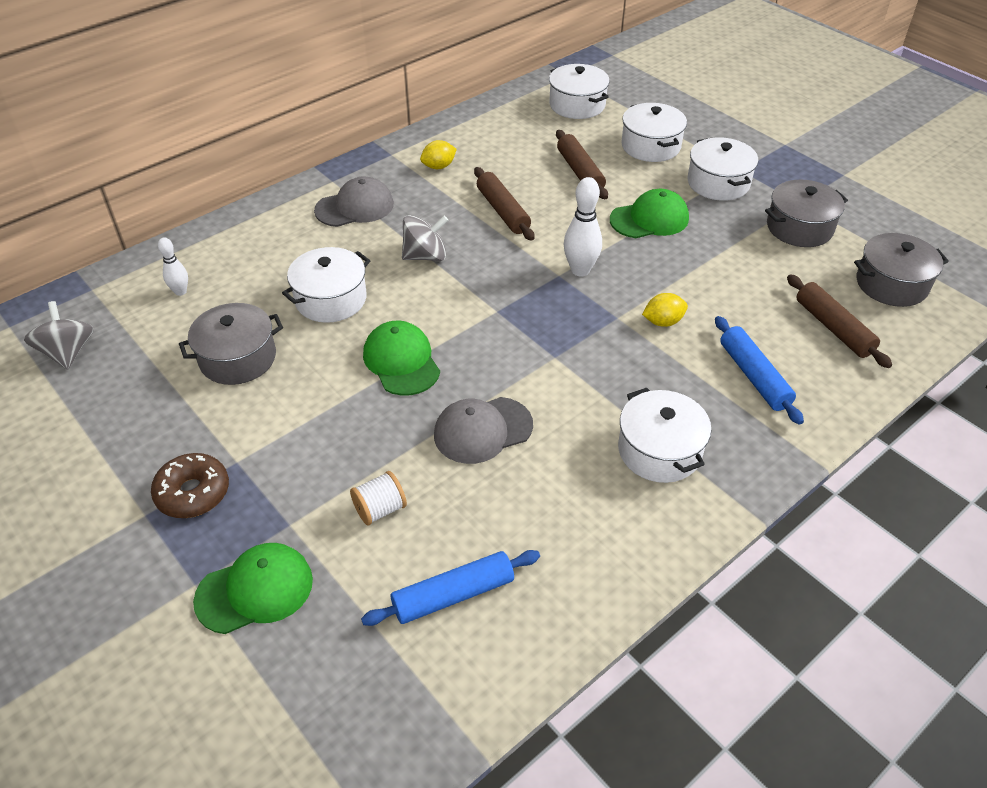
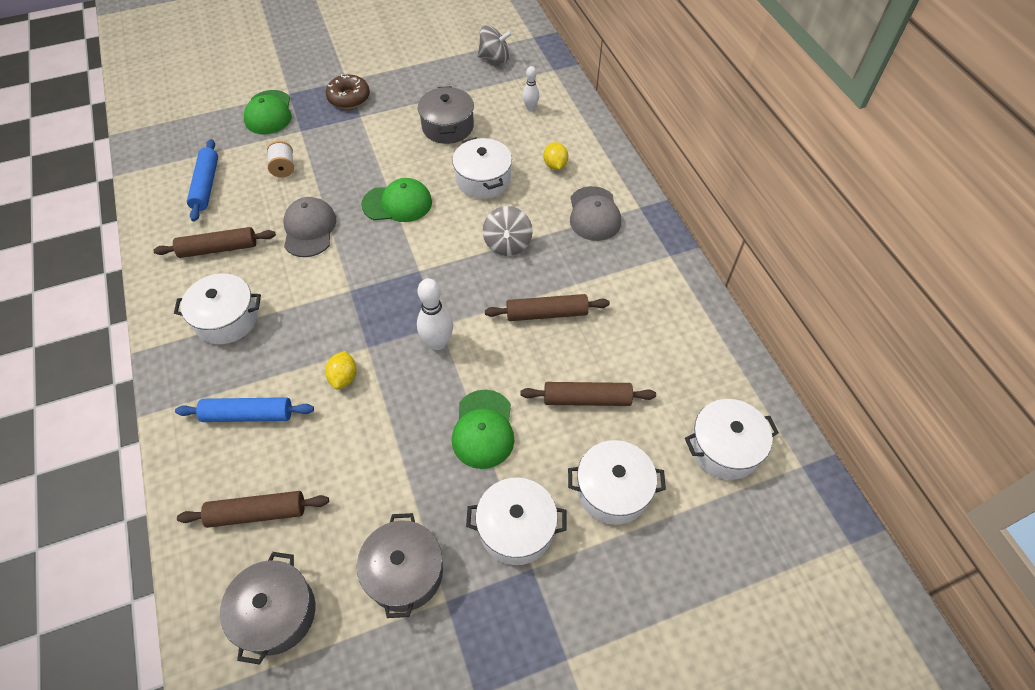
camera: 110 degrees right, 10 degrees up
(438, 166) = (637, 285): yellow lemon -> yellow lemon (555, 165)
(563, 514) = (218, 249): none -> brown rolling pin

